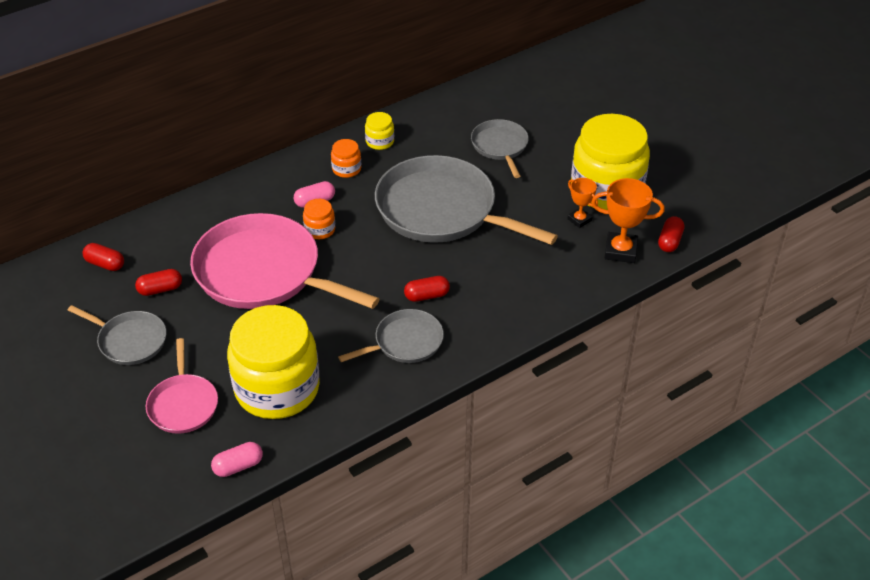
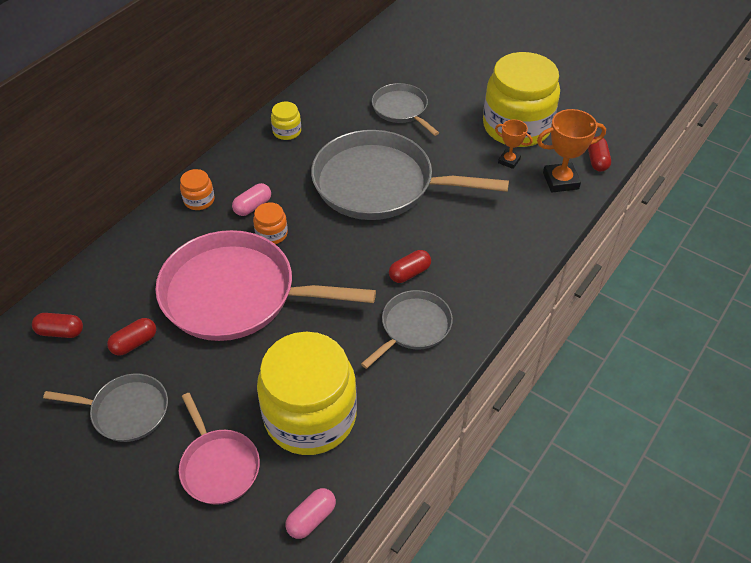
camera: 20 degrees left, 5 degrees up
(346, 169) = (268, 166): orange jar -> orange jar (199, 200)

